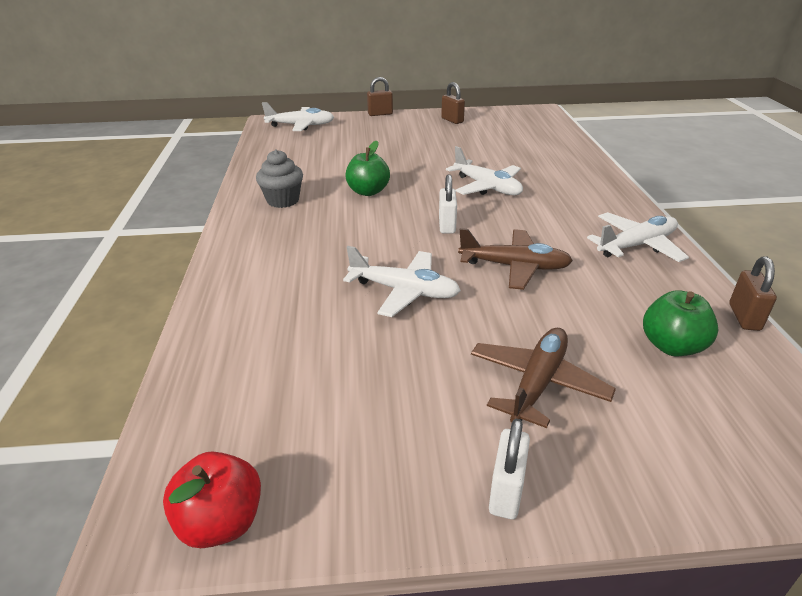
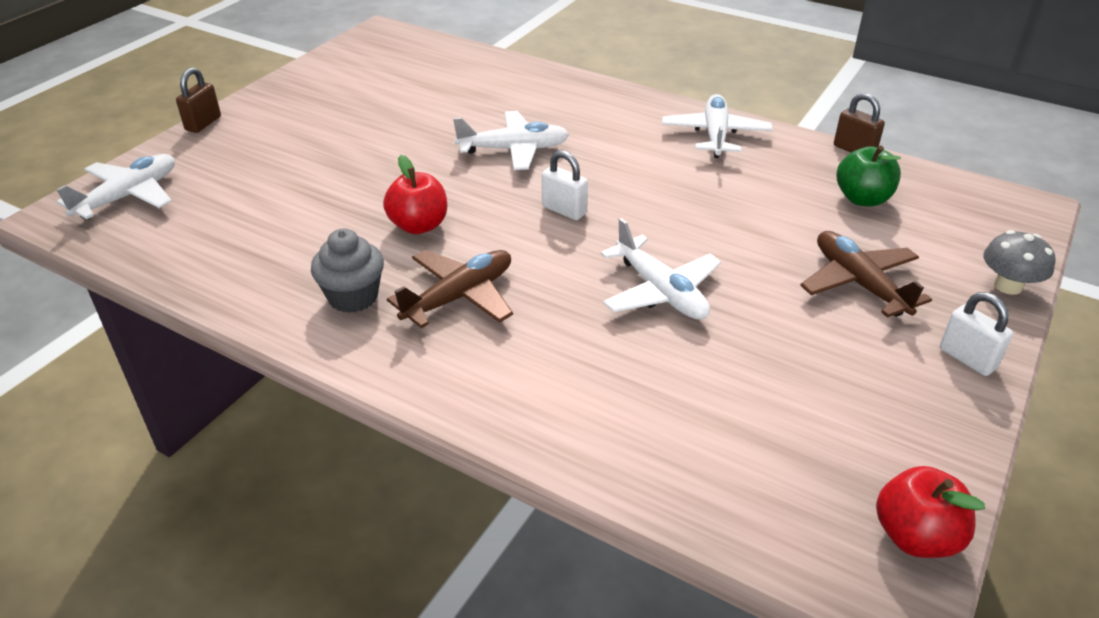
camera: 55 degrees left, 5 degrees up
(368, 192) = (419, 225): green apple -> red apple
(404, 291) = (660, 291): white plane -> white plane turned 90 degrees clockwise
(452, 120) = (313, 89): brown padlock -> none
(514, 267) = (683, 210): brown plane -> brown plane (459, 297)
(673, 493) = (1008, 286): none -> grey mushroom

